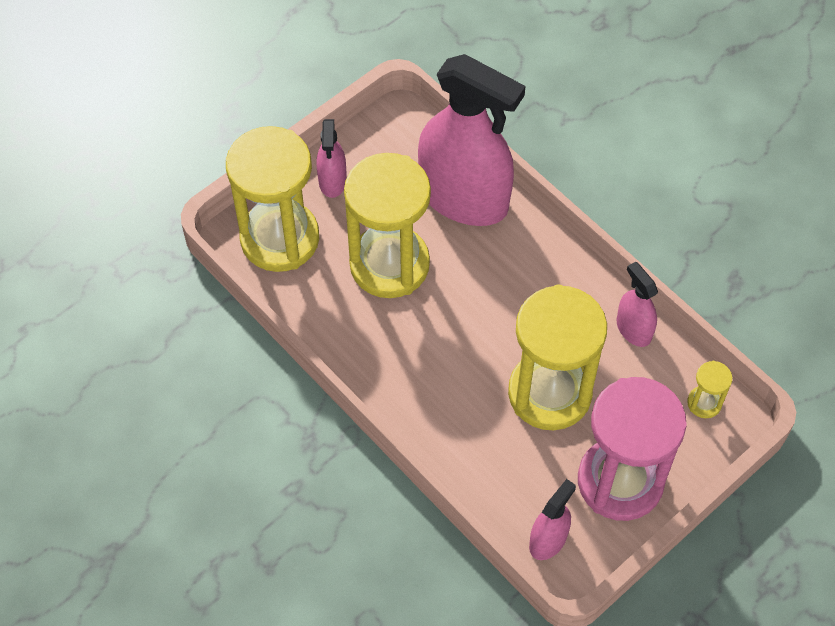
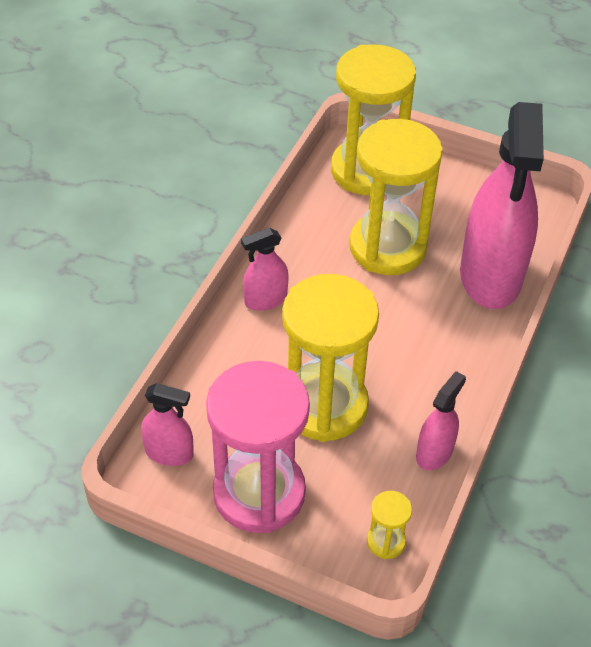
camera: 65 degrees right, 10 degrees down
(332, 181) = (445, 183): pink spray bottle -> pink spray bottle (265, 299)

